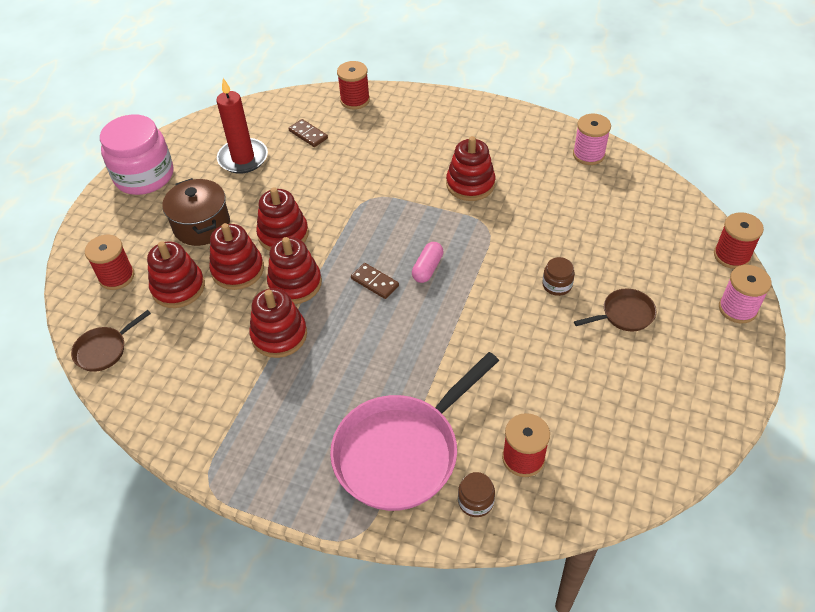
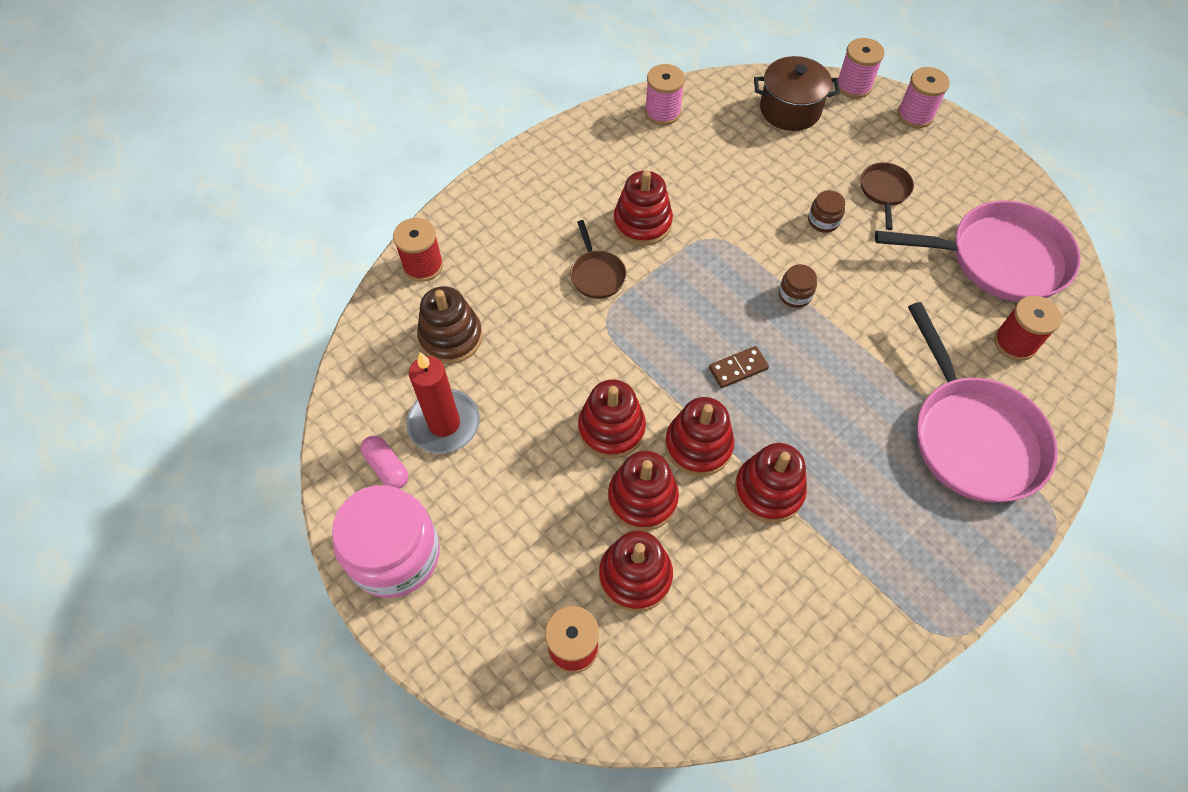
camera: 65 degrees left, 10 degrees up
(104, 350) = (696, 699): brown pan -> brown pan (597, 275)
(202, 225) = (540, 513): brown pot -> brown pot (790, 109)
(308, 135) = (451, 337): brown domino -> brown stacking toy
(427, 268) = (744, 313): pink capsule -> pink capsule (387, 467)
(475, 501) = (1049, 400): brown jar -> brown jar (795, 295)
(613, 420) = (999, 259): none -> pink pan
(731, 256) = (853, 86): red spool -> pink spool

